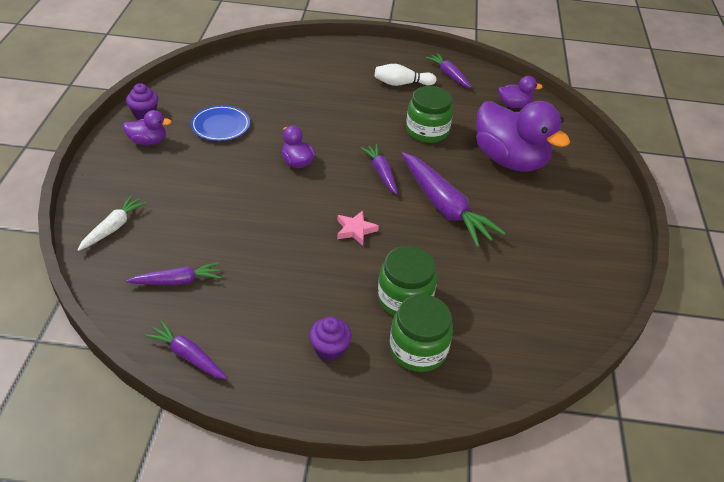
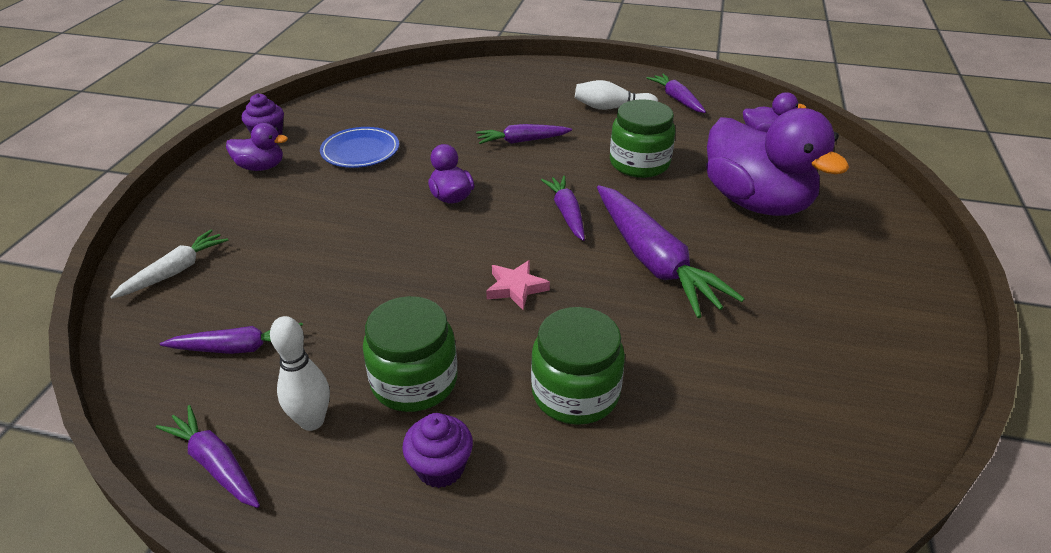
camera: 10 degrees right, 5 degrees down
(242, 326) = (312, 421): none -> white bowling pin
(340, 114) = (522, 141): none -> purple carrot
(418, 349) = (586, 477): green jar -> green jar (414, 381)

